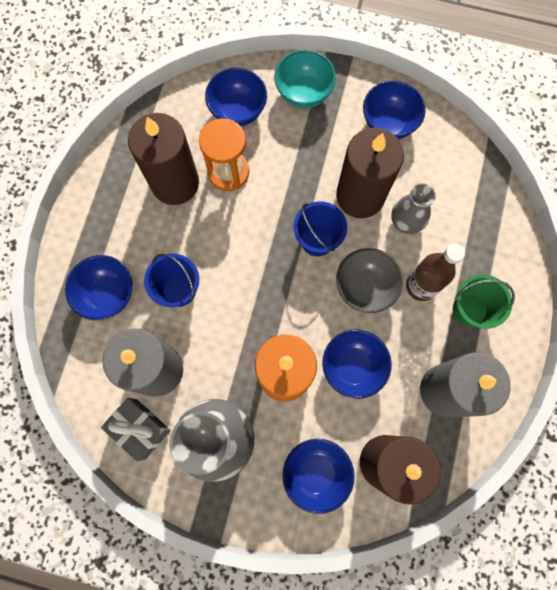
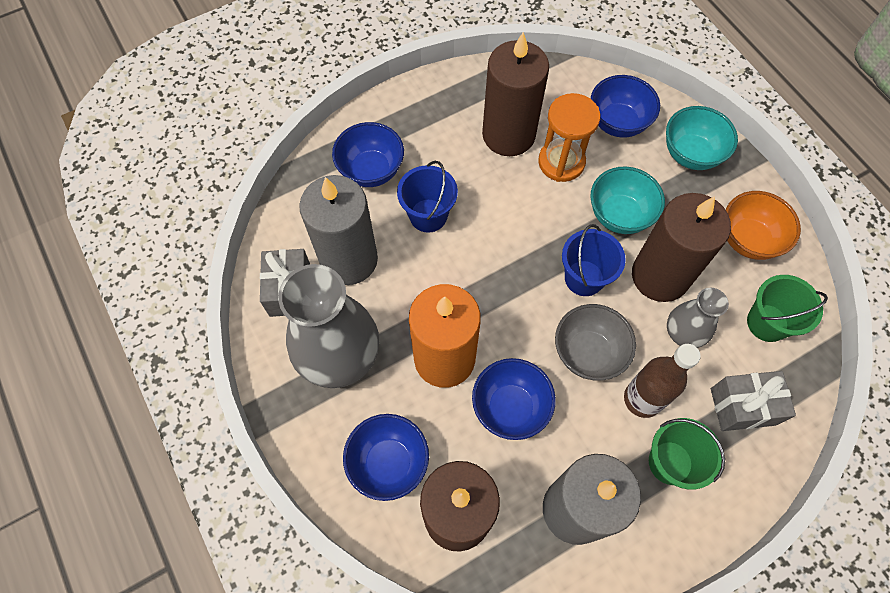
camera: 45 degrees right, 10 degrees down
(299, 177) = (619, 215): none -> turquoise bowl
(388, 123) = (748, 239): blue bowl -> orange bowl
(445, 169) = (767, 323): none -> green bucket
(477, 236) = (742, 406): none -> grey gift

